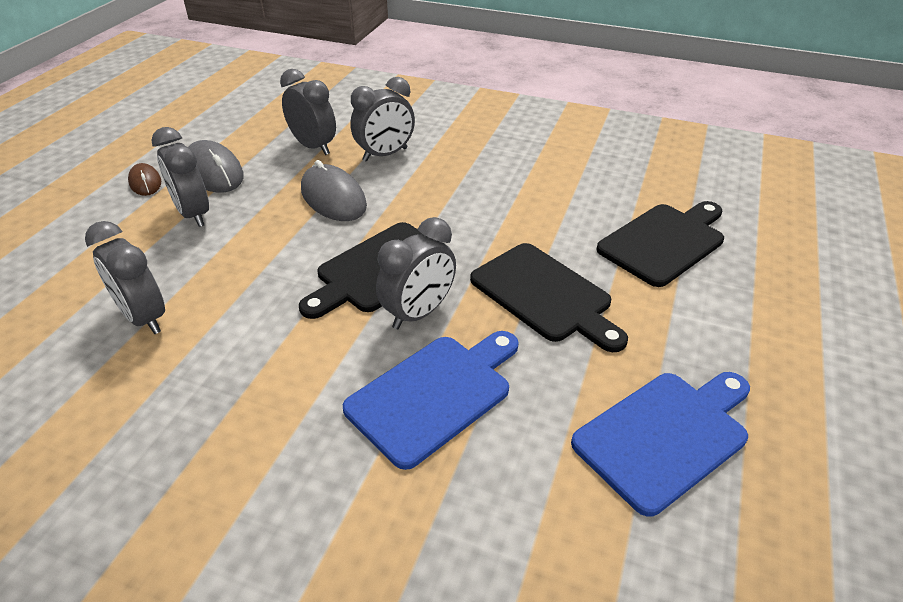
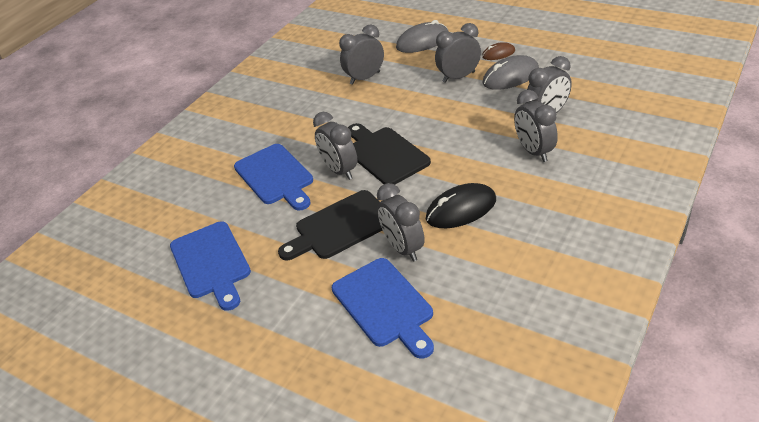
camera: 105 degrees right, 0 degrees up
(333, 198) = (471, 130): grey mouse -> grey mouse (422, 41)
(493, 199) = (461, 209): none -> black mouse
(570, 236) = (403, 248): none -> grey clock
(664, 242) = (384, 305): black cutting board -> blue cutting board

